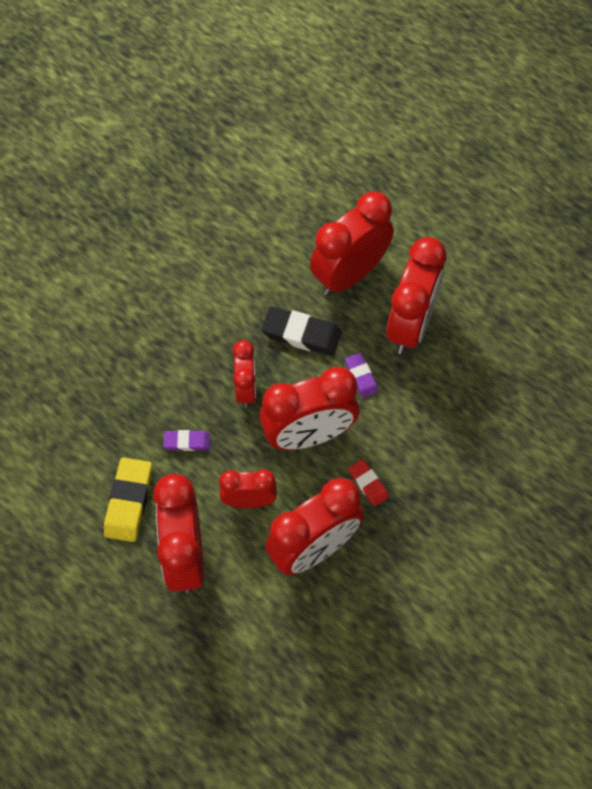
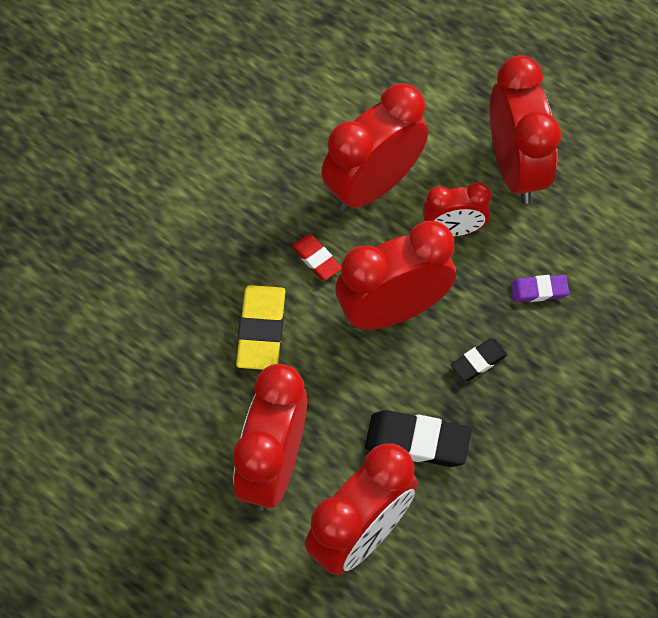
camera: 175 degrees right, 0 degrees up
(129, 501) = (592, 218): yellow eraser -> yellow eraser (261, 330)
(246, 389) = (478, 361): red clock -> black eraser
(361, 377) = (334, 389): purple eraser -> none

